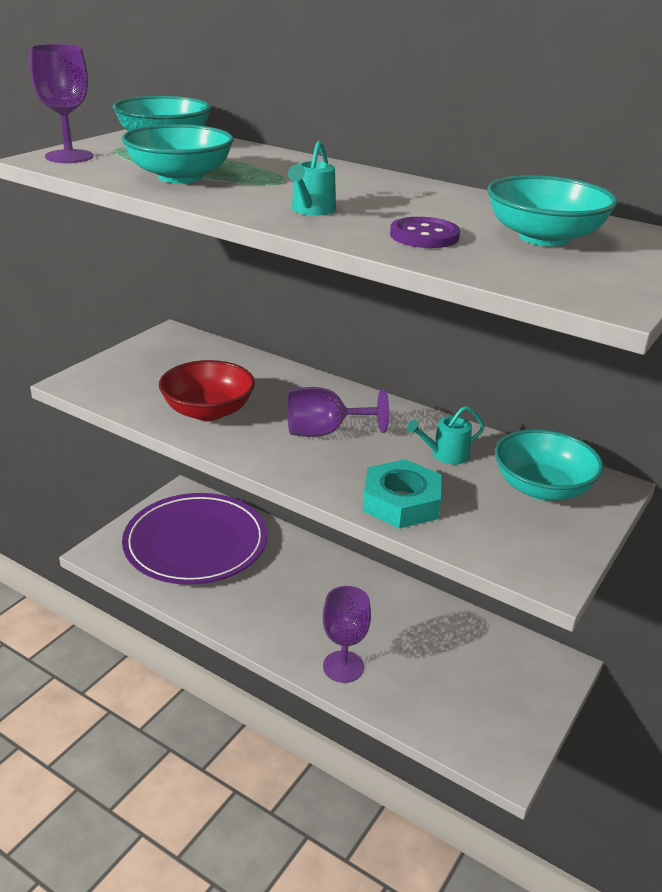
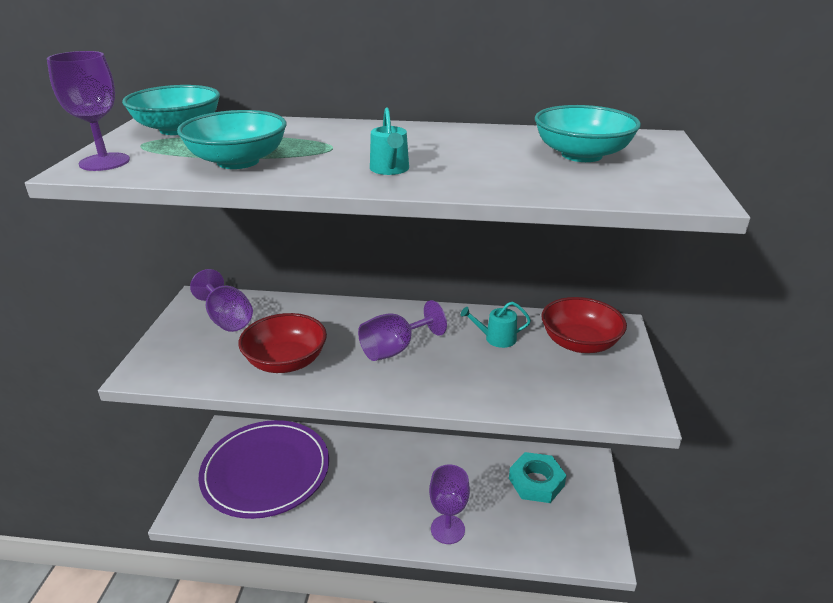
camera: 25 degrees left, 0 degrees up
(184, 358) = (227, 319): none -> purple goblet
(401, 502) = (498, 389): turquoise nut -> turquoise nut (536, 482)
(424, 236) = (503, 173): purple button -> none
(446, 455) = (496, 338): turquoise watering can -> turquoise watering can turned 45 degrees clockwise
(542, 488) = (579, 343): turquoise bowl -> red bowl

